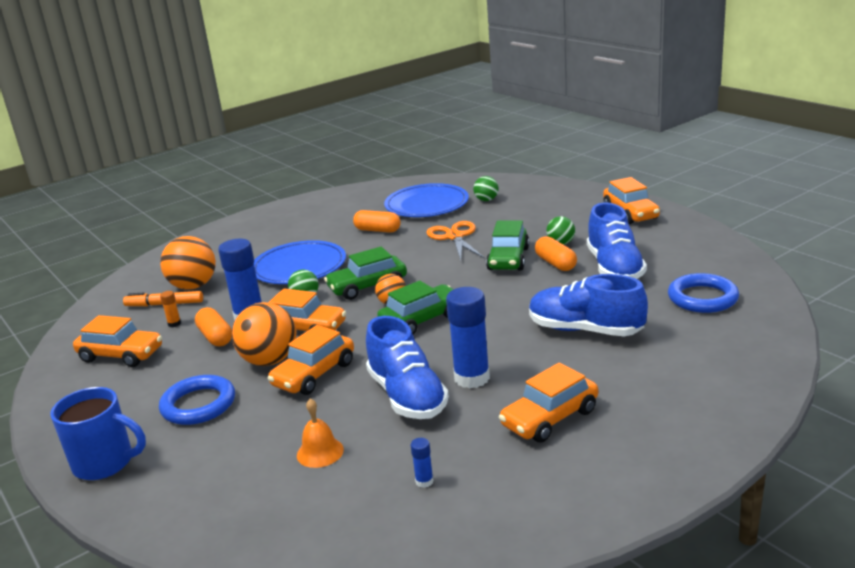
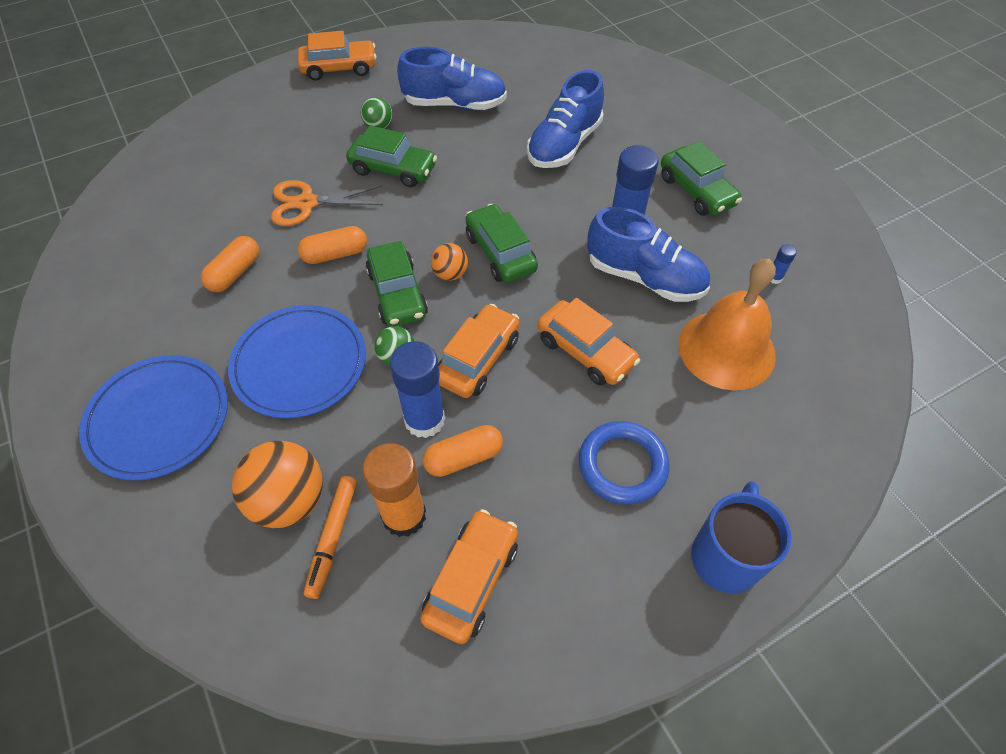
camera: 85 degrees left, 30 degrees up
(174, 324) = (404, 516): orange glue stick -> orange glue stick, size x2.31
(269, 360) = (543, 394): orange ball -> none
(320, 452) = (726, 349): orange bell -> orange bell, size x2.10
(407, 396) = (644, 277): blue shoe -> blue shoe turned 45 degrees clockwise
(426, 204) = (186, 217): blue plate -> blue plate (158, 419)
(486, 200) = (217, 162): green ball -> none
(550, 418) = (696, 191): orange car -> green car
(556, 263) = (423, 138): orange capsule -> orange capsule (335, 254)
(702, 298) = (535, 70): blue ring -> none

